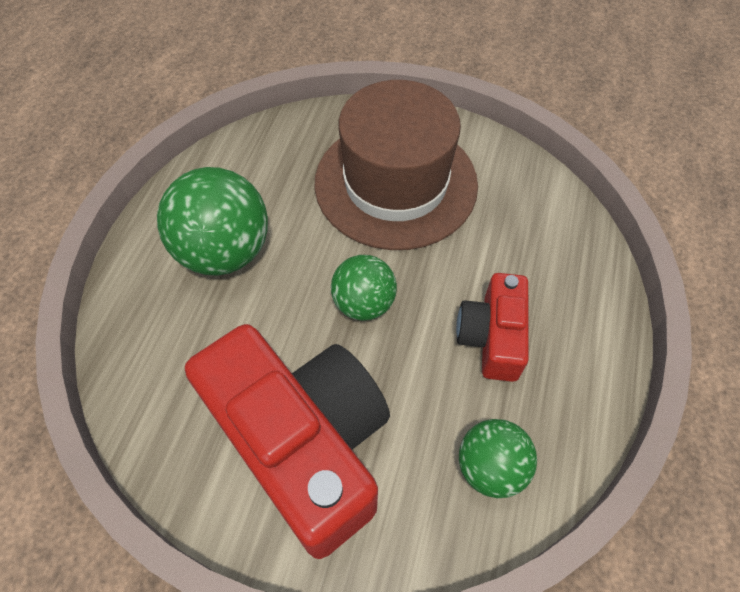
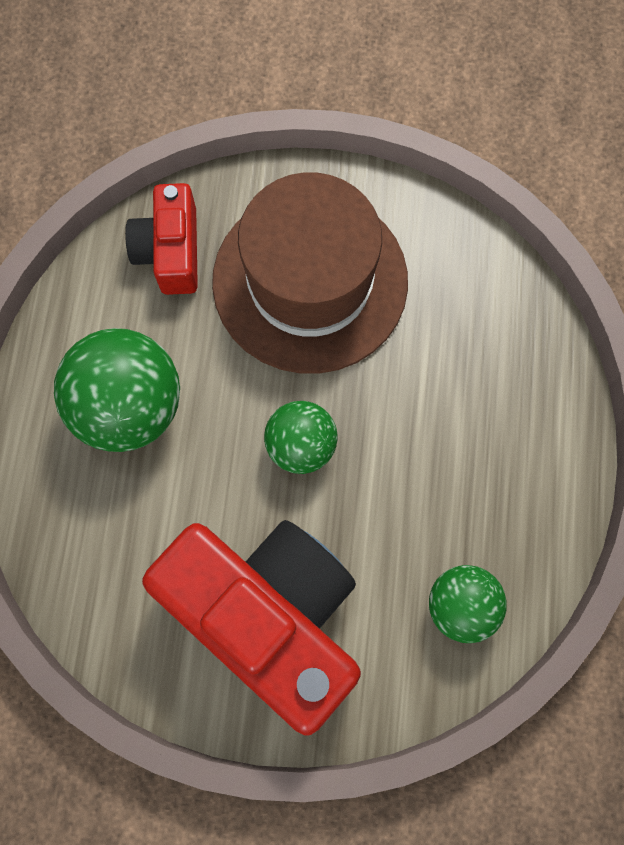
camera: 10 degrees left, 15 degrees up
(492, 337) = (446, 462): red camera -> red camera (170, 251)

